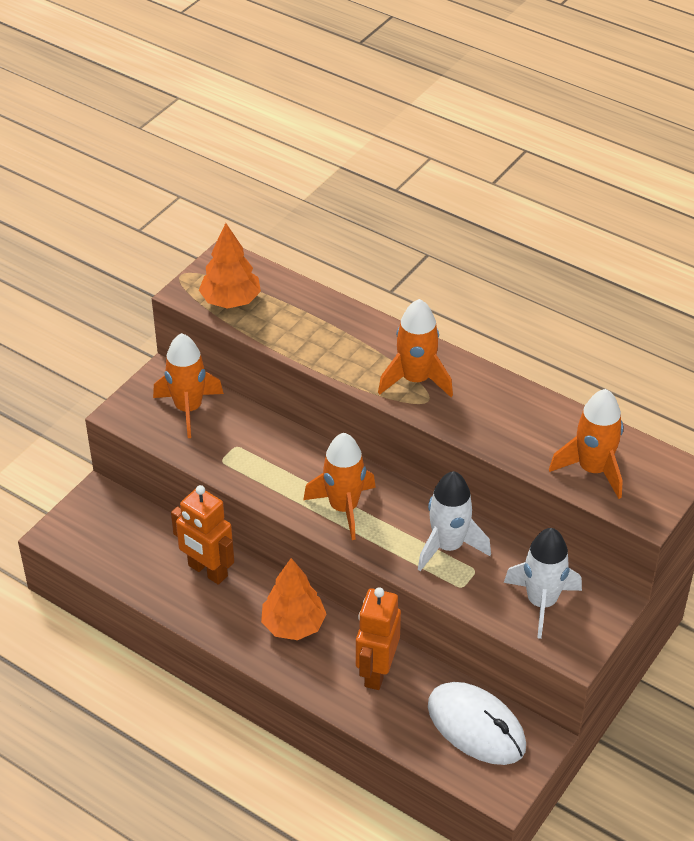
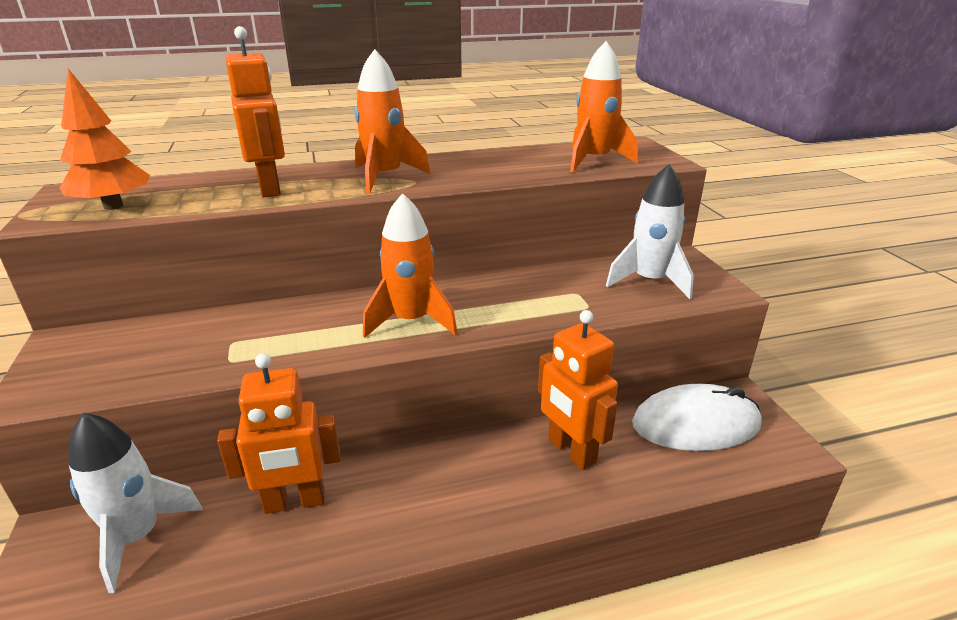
camera: 50 degrees left, 15 degrees down
(188, 409) = (131, 347): orange rocket -> none
(293, 625) = (449, 476): orange tree -> none
(331, 342) = (270, 188): none -> orange robot
(448, 546) = (533, 293): white rocket -> white rocket (137, 536)

